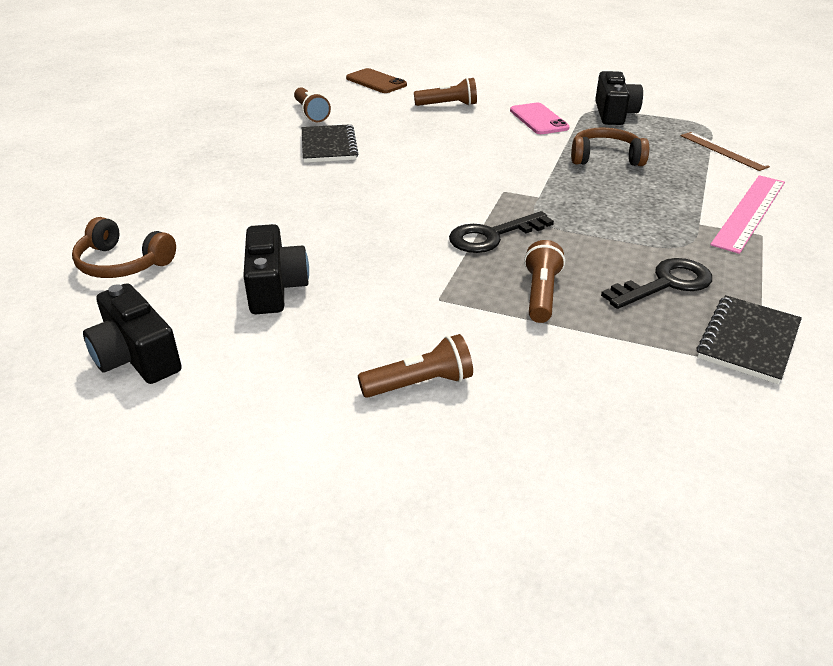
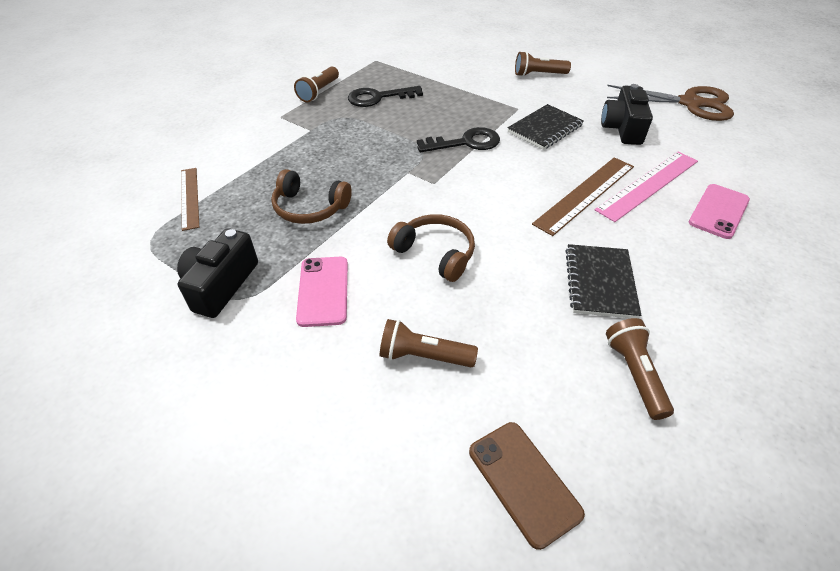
camera: 165 degrees left, 10 degrees up
(122, 263) = (742, 161): brown headphones -> brown headphones (435, 253)
(137, 357) = (690, 103): black camera -> brown scissors
(194, 205) = (719, 211): none -> pink phone
(337, 202) = (585, 194): none -> brown ruler
(541, 294) = (456, 102): brown flashlight -> brown flashlight (319, 92)
(748, 341) = (367, 69): black notebook -> black notebook (545, 129)
(749, 212) = (263, 133): pink ruler -> pink ruler (648, 185)

